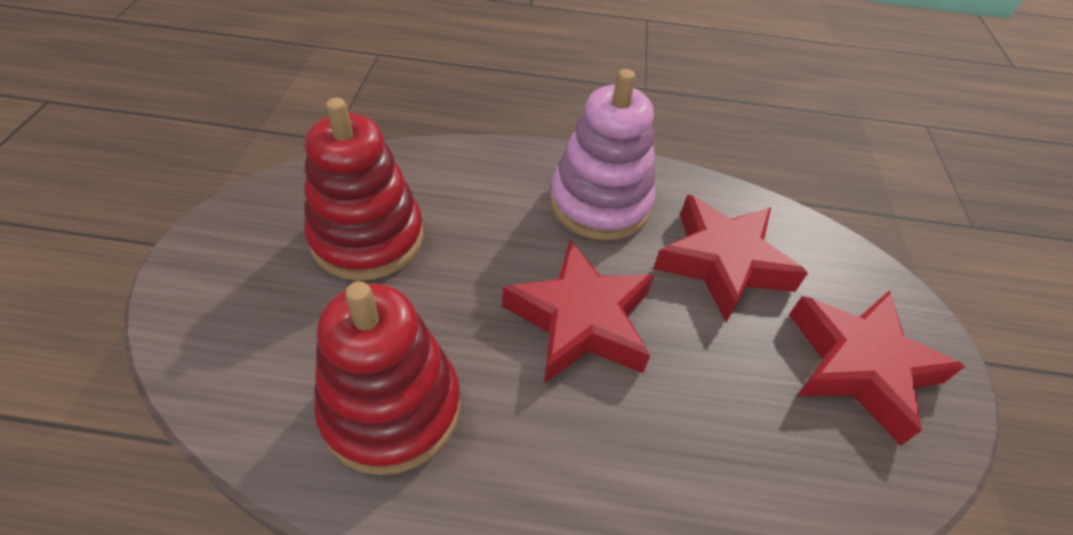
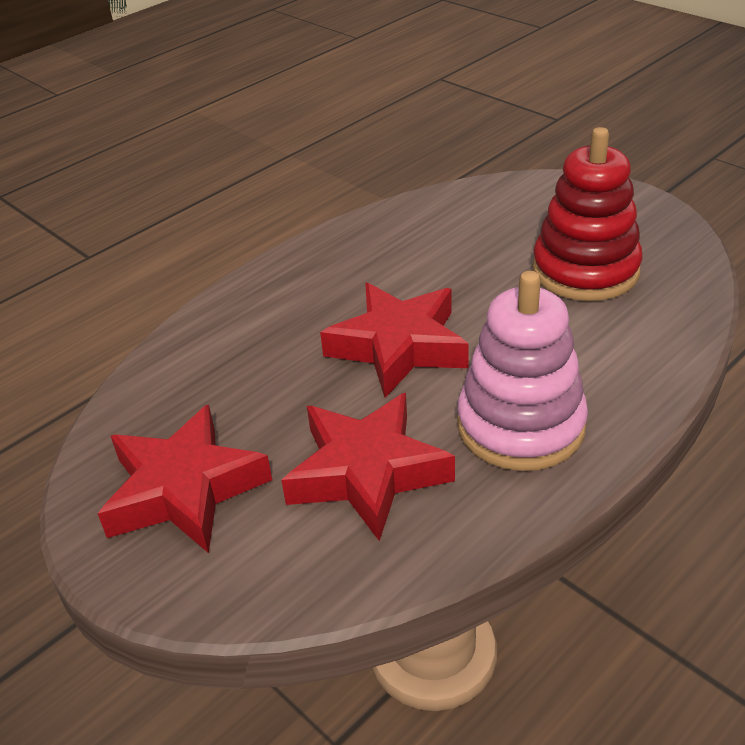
camera: 135 degrees right, 10 degrees down
(391, 408) = (416, 242): red stacking toy -> none

